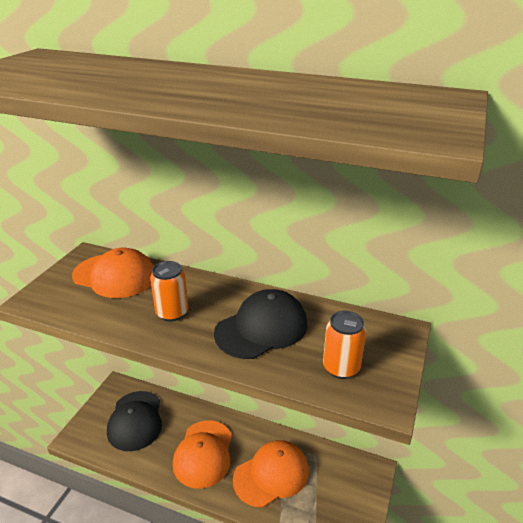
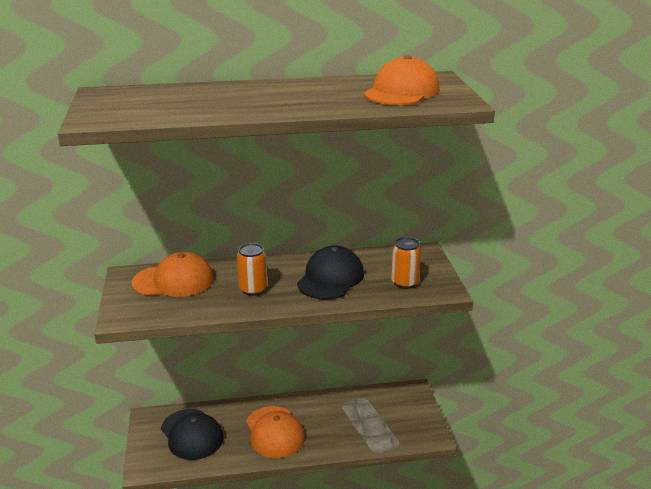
camera: 30 degrees left, 5 degrees down
(271, 475) = (341, 423): orange cap -> orange cap (401, 92)

